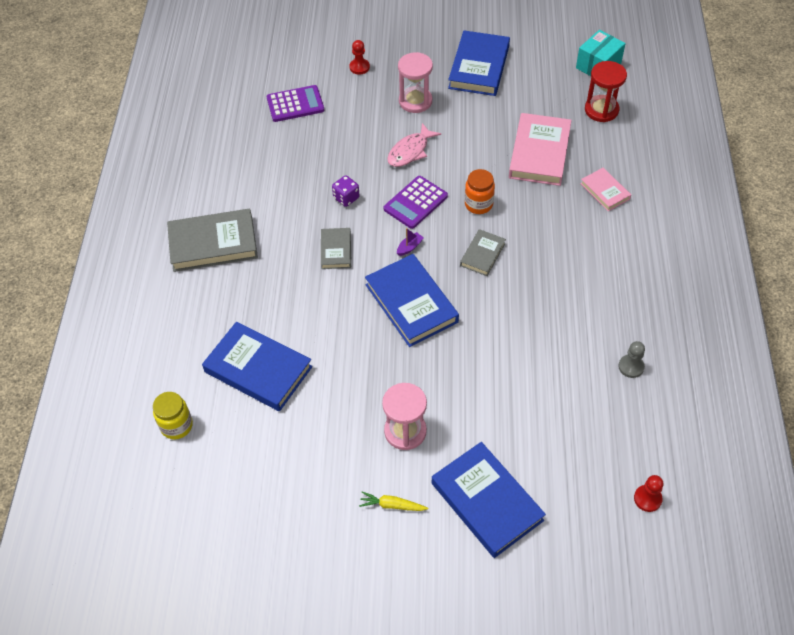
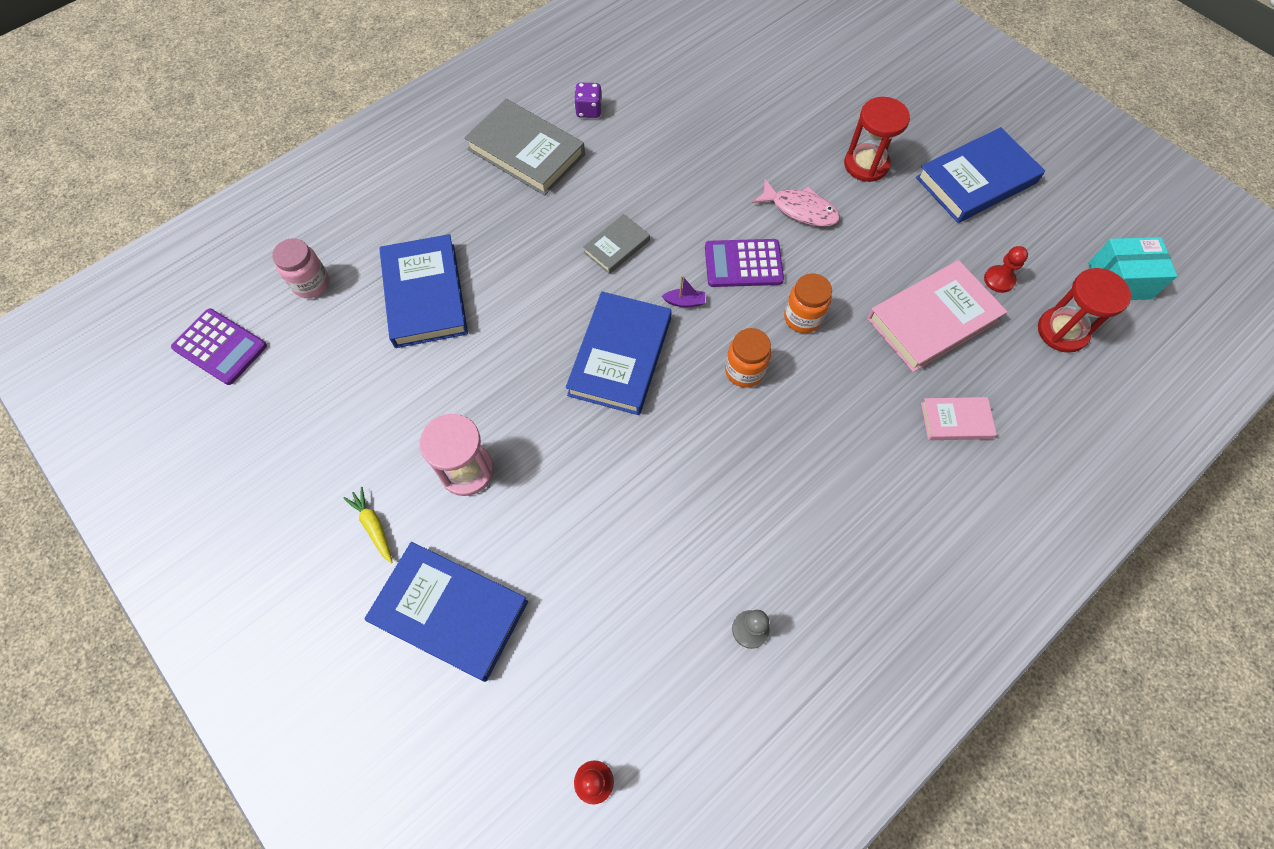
camera: 45 degrees right, 10 degrees up
(176, 426) = (311, 284): yellow jar -> pink jar
(295, 104) = (747, 81): purple calculator -> purple calculator (220, 347)
(346, 198) = (685, 205): purple dice -> purple dice (589, 110)
(359, 67) = (851, 90): red pawn -> red pawn (999, 280)
(410, 151) = (800, 210): pink fish -> pink fish turned 150 degrees counterclockwise
(415, 101) = (866, 164): pink hourglass -> red hourglass
(482, 254) = (744, 371): grey book -> orange jar
(486, 502) = (450, 612): blue book -> blue book turned 75 degrees counterclockwise
(605, 191) = (956, 421): pink book -> pink book turned 75 degrees clockwise

